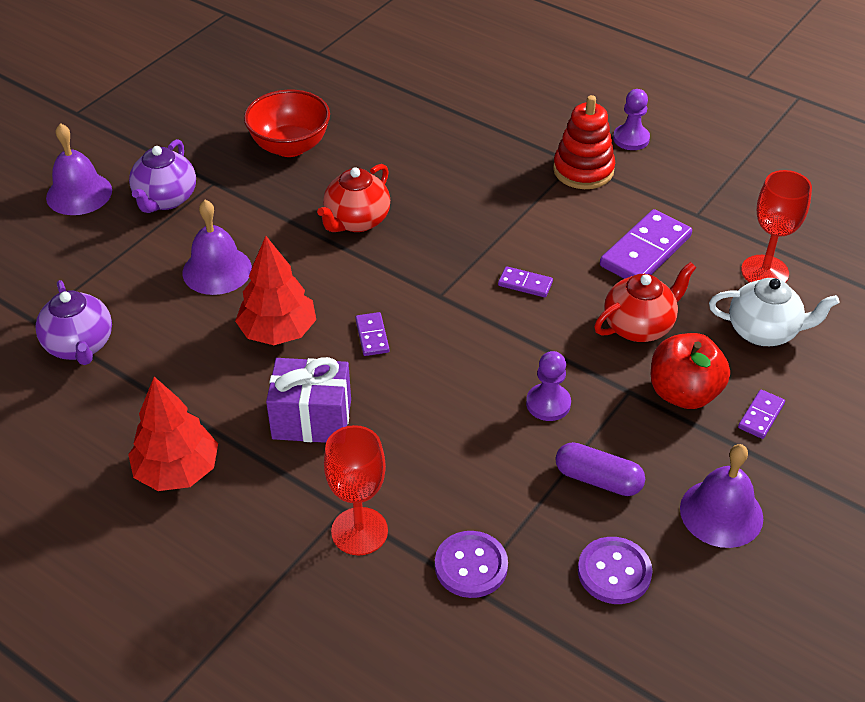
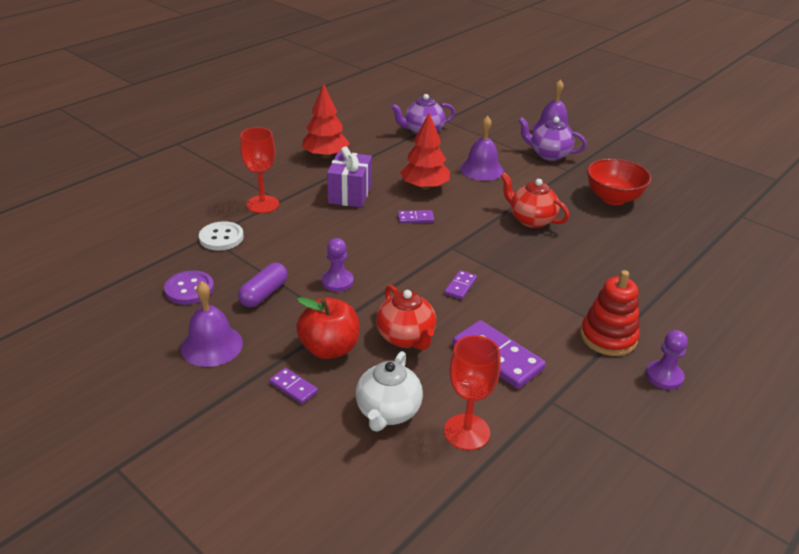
camera: 95 degrees right, 10 degrees down
(471, 566) = (221, 237): purple button -> white button

